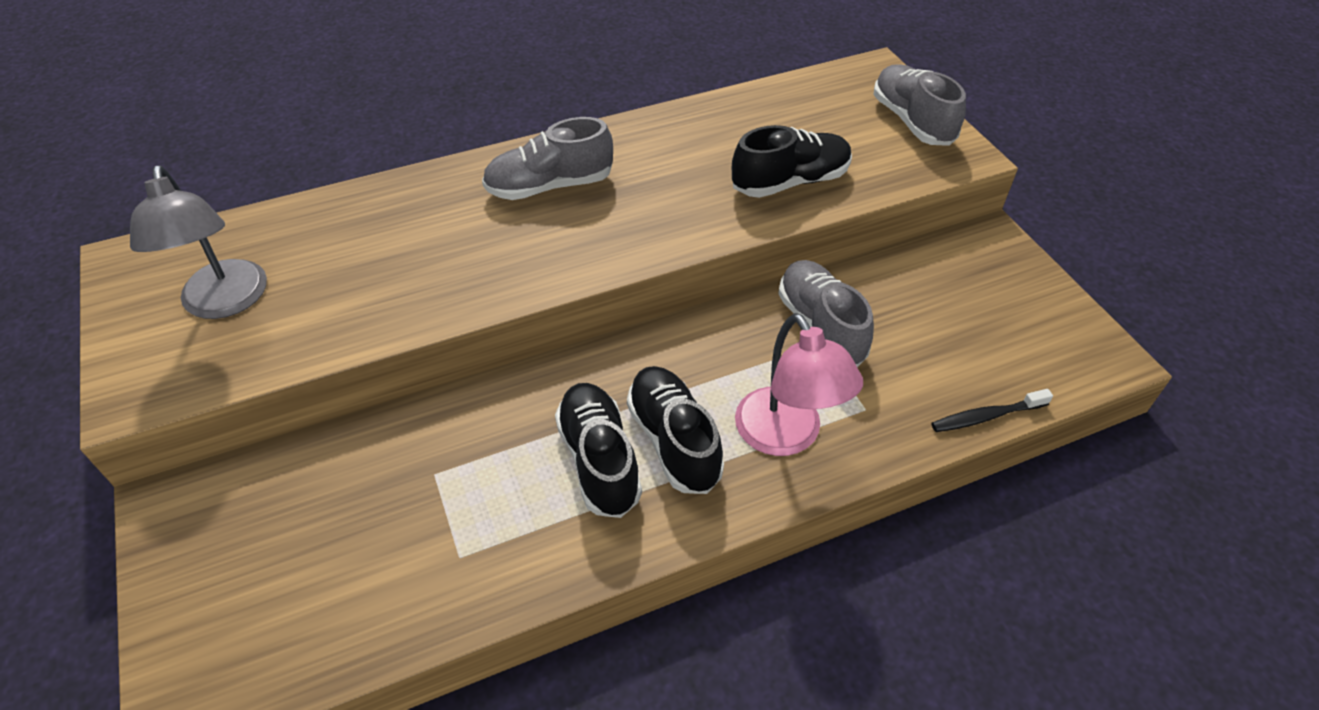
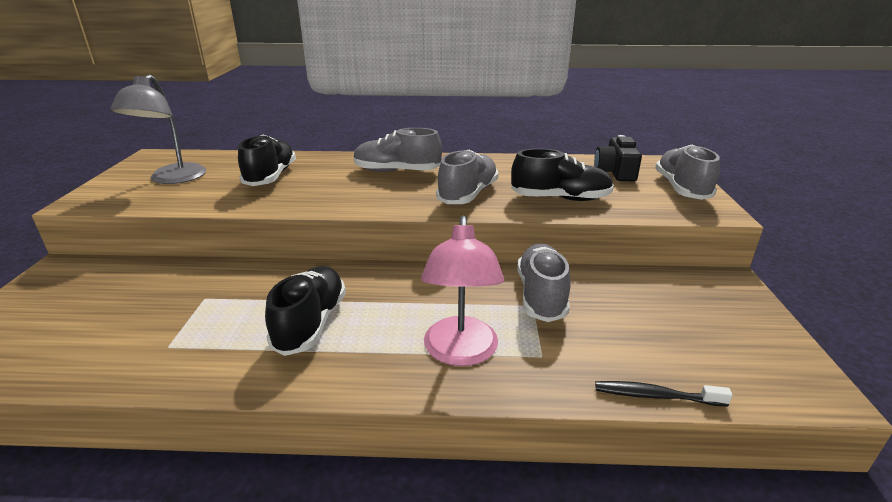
camera: 25 degrees right, 20 degrees down
(674, 441) = (372, 329): black shoe -> black shoe (271, 177)
(677, 207) = (468, 194): none -> grey shoe
(824, 108) = (615, 172): none -> black camera

